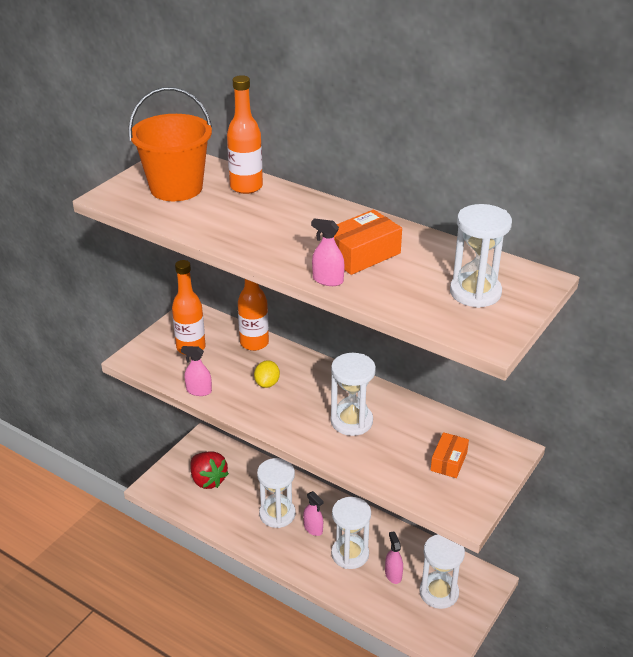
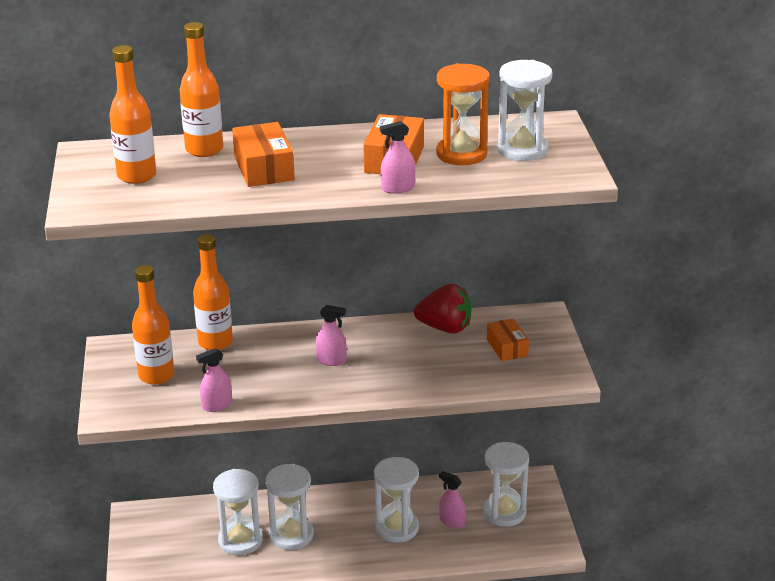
camera: 40 degrees left, 5 degrees down
(176, 188) = (137, 176): orange bucket -> orange bottle
(208, 480) = (185, 546): red strawberry -> red strawberry (445, 328)
(262, 219) = (264, 168): none -> orange box
(267, 383) = (274, 368): yellow lemon -> none
(313, 528) = (339, 527): pink spray bottle -> pink spray bottle (331, 360)
(351, 421) = (391, 359): white hourglass -> white hourglass (240, 540)
(420, 273) = (461, 154): none -> orange hourglass

